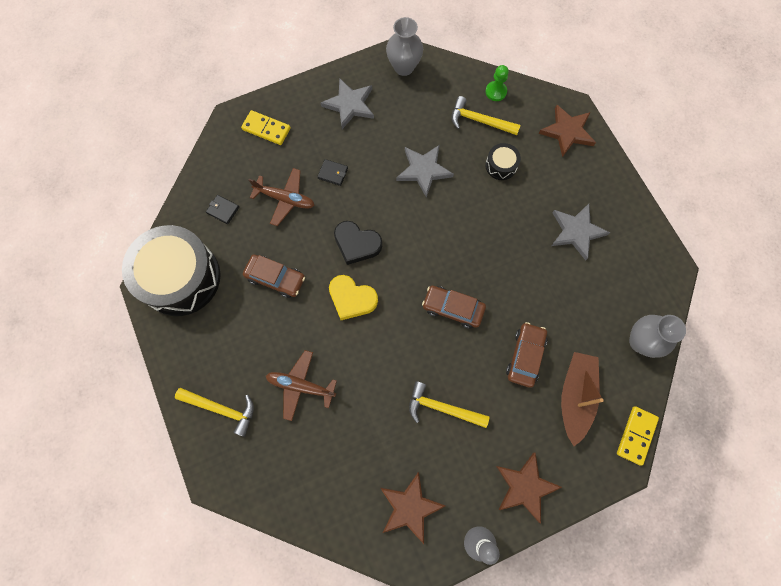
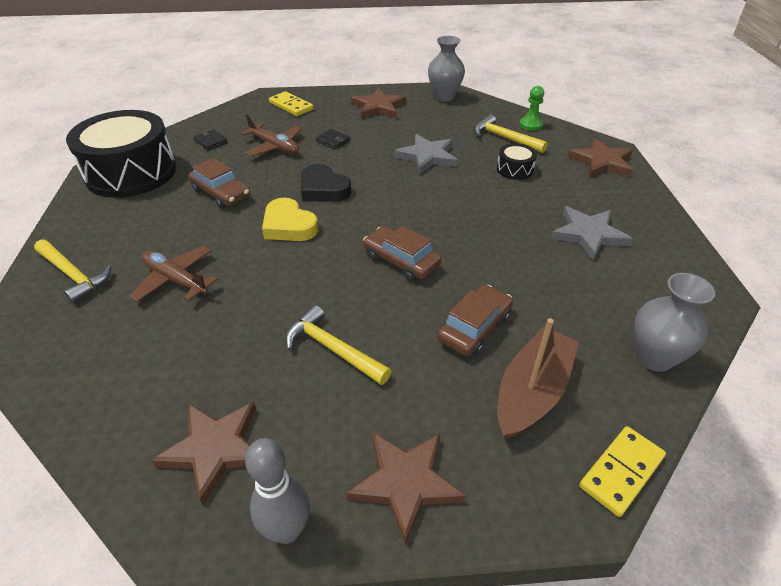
camera: 20 degrees right, 30 degrees down
(349, 105) = (378, 107): grey star -> brown star

